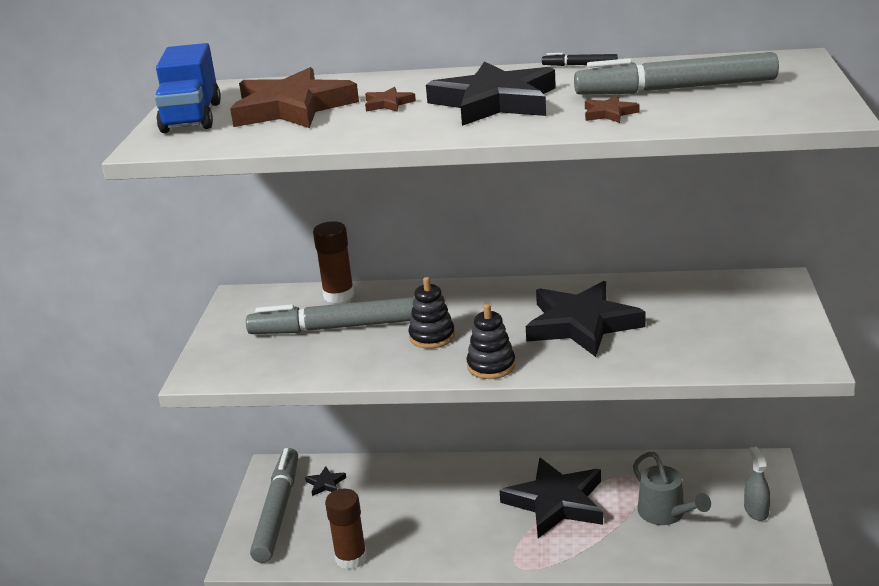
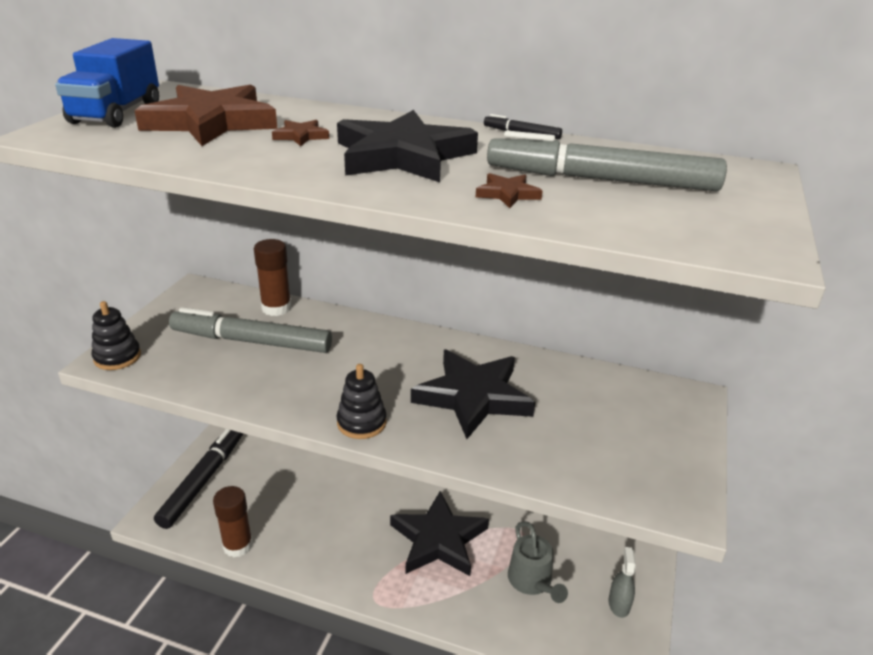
camera: 10 degrees right, 5 degrees up
(278, 511) = (204, 479): grey marker -> black marker
(325, 484) = (255, 463): black star -> none
(432, 337) = (328, 374): black stacking toy -> black stacking toy (117, 357)

